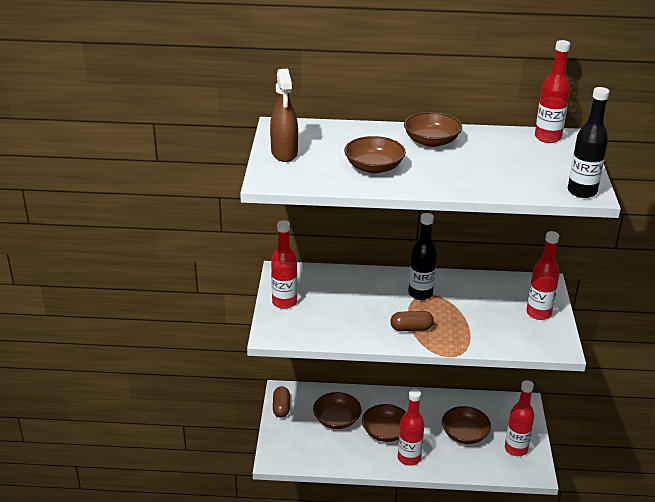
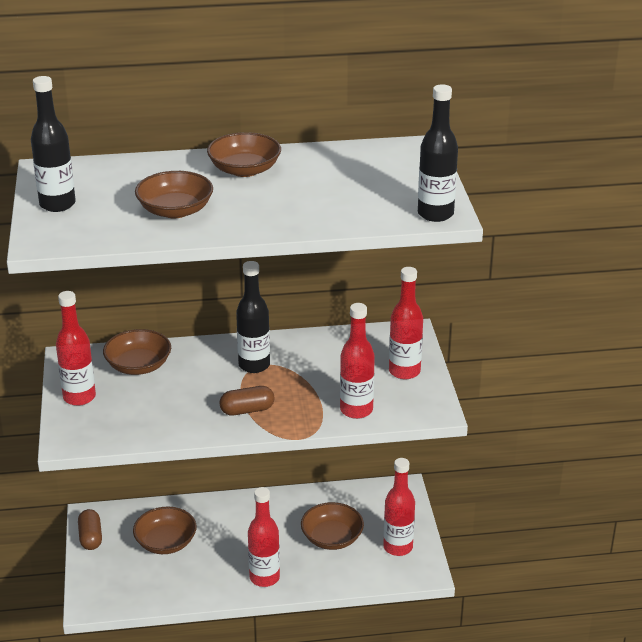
camera: 10 degrees left, 0 degrees up
(284, 153) = (57, 204): brown spray bottle -> black bottle
(385, 432) = (231, 549): brown bowl -> brown bowl (138, 365)
(547, 138) = (389, 151): red bottle -> red bottle (356, 410)

